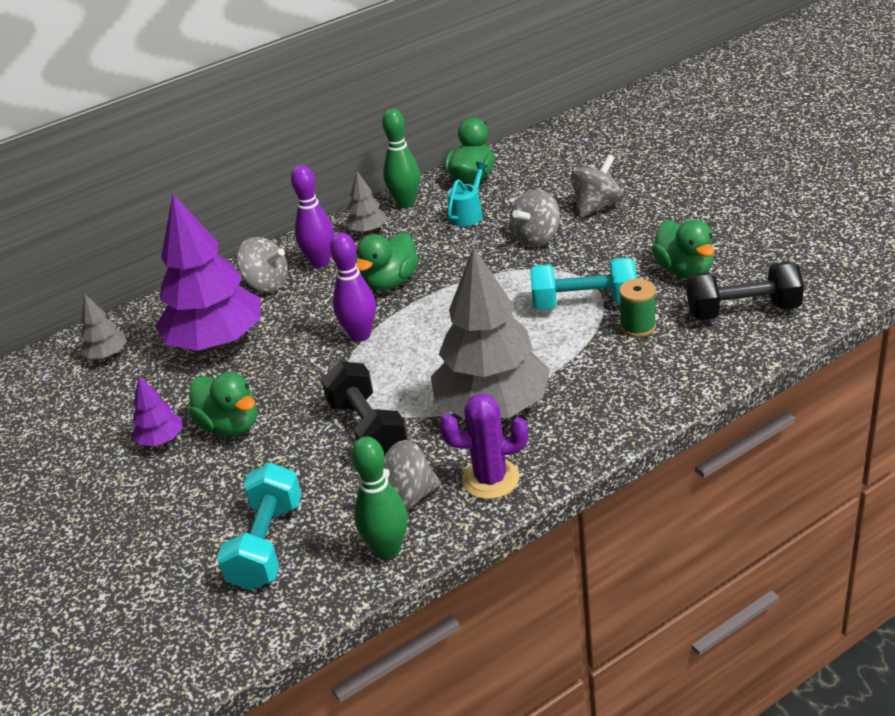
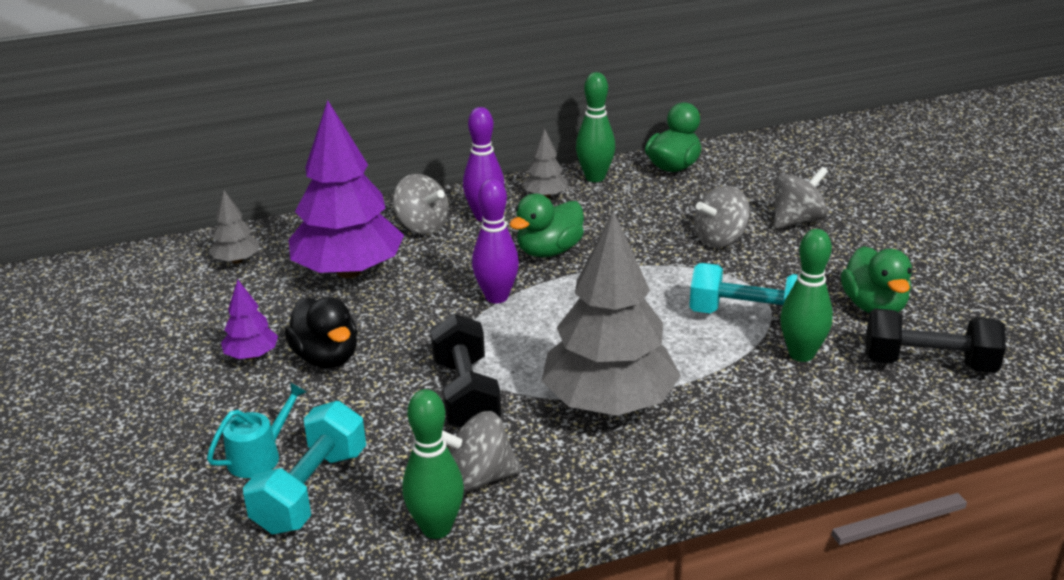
camera: 10 degrees right, 5 degrees down
(230, 425) = (326, 357): green duck -> black duck
(468, 214) = (655, 201): turquoise watering can -> turquoise watering can (259, 456)
(490, 479) = (578, 480): purple cactus -> none
(638, 327) = (801, 354): green spool -> green bowling pin

